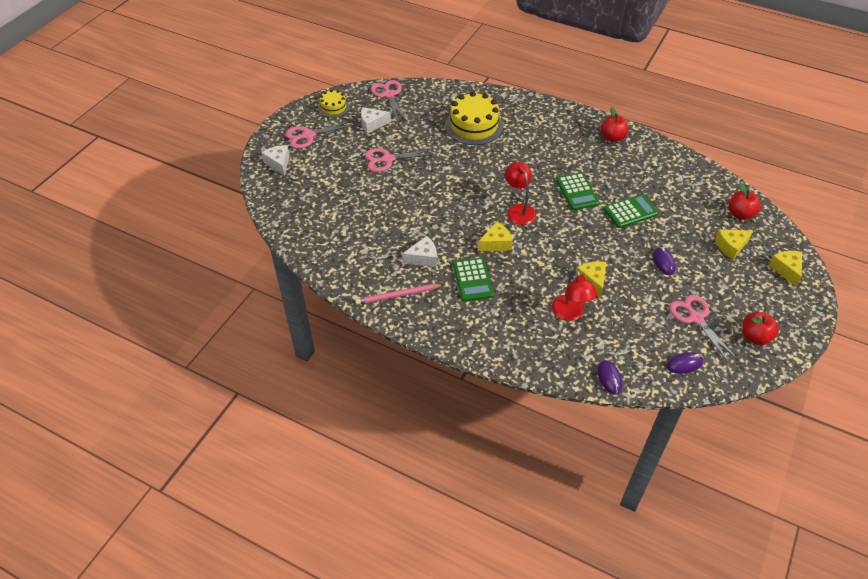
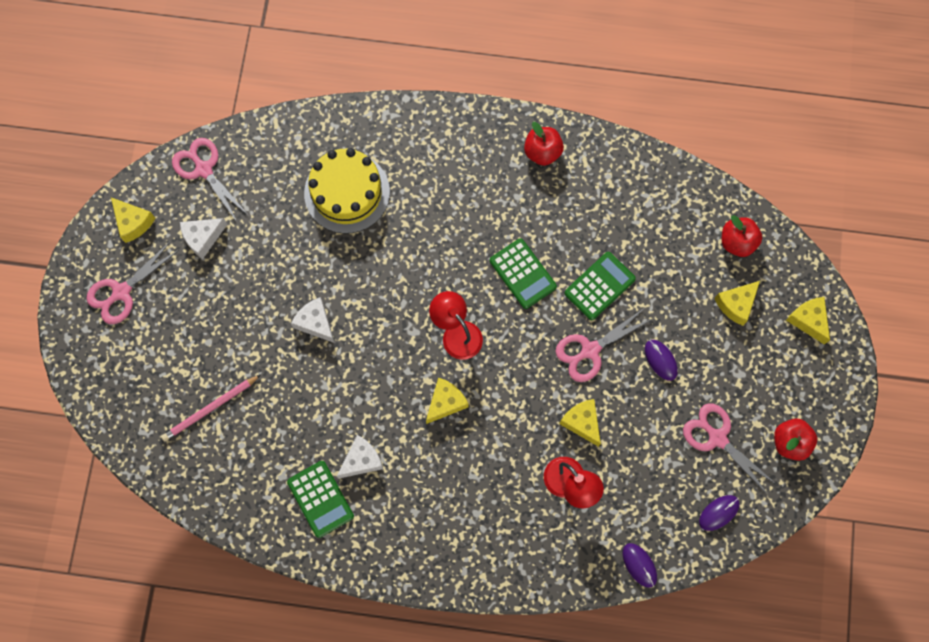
camera: 20 degrees left, 25 degrees up
(278, 163) = (102, 360): white cheese -> white cheese (315, 323)
(333, 107) = (133, 222): yellow cake -> yellow cheese
(388, 159) = (251, 300): pink scissors -> pink scissors (590, 350)
(398, 295) = (352, 532): pink pencil -> pink pencil (210, 409)
(472, 280) = (436, 474): green calculator -> green calculator (320, 499)

